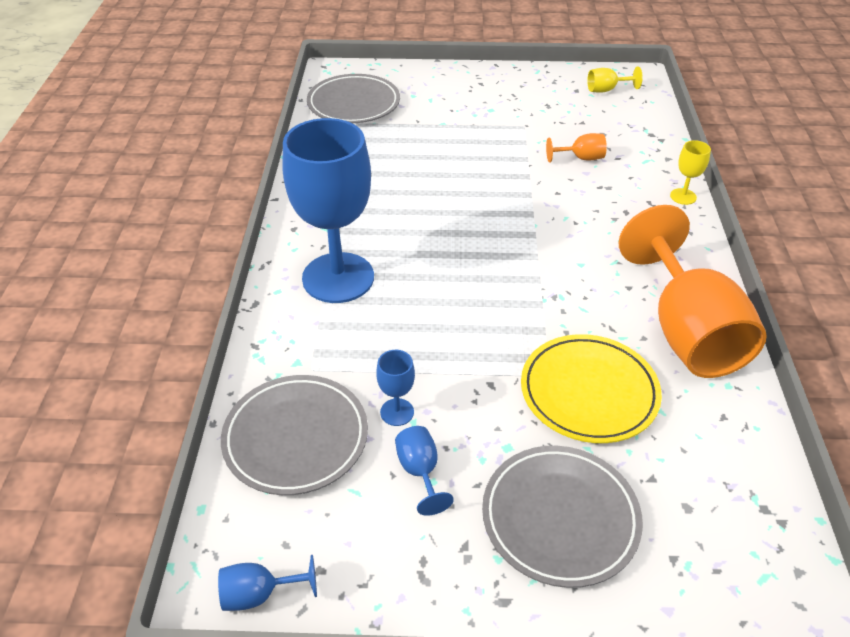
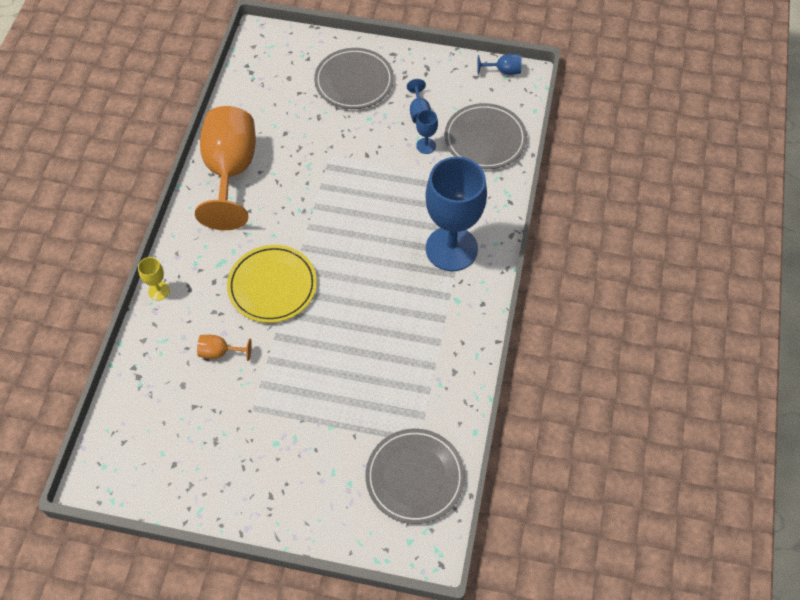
camera: 170 degrees left, 15 degrees up
(589, 392) = (311, 142): yellow plate -> yellow plate (272, 286)
(606, 90) = (142, 459): yellow goblet -> none

